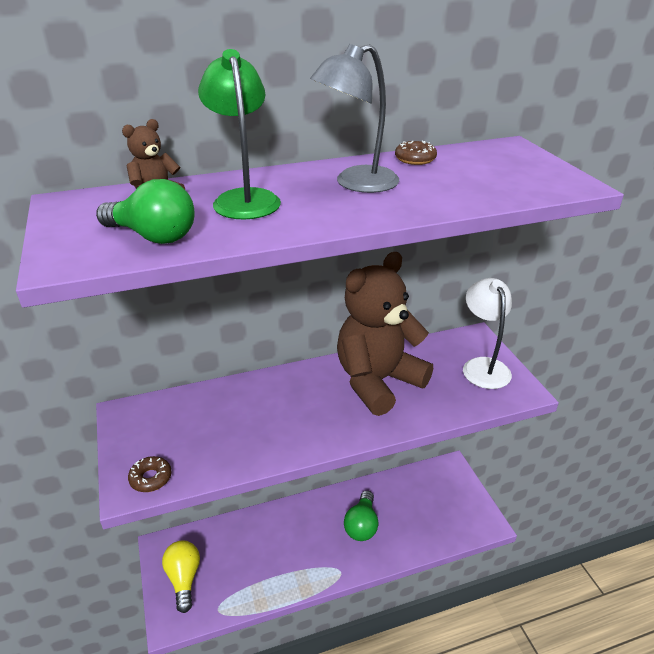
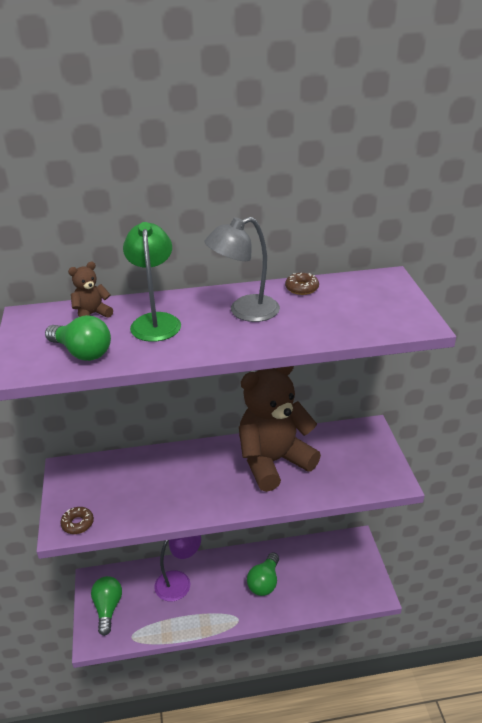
camera: 10 degrees right, 0 degrees up
(184, 579) = (108, 608): yellow light bulb -> green light bulb
(264, 536) = (179, 581): none -> purple lamp
(483, 366) = (368, 456): white lamp -> none

